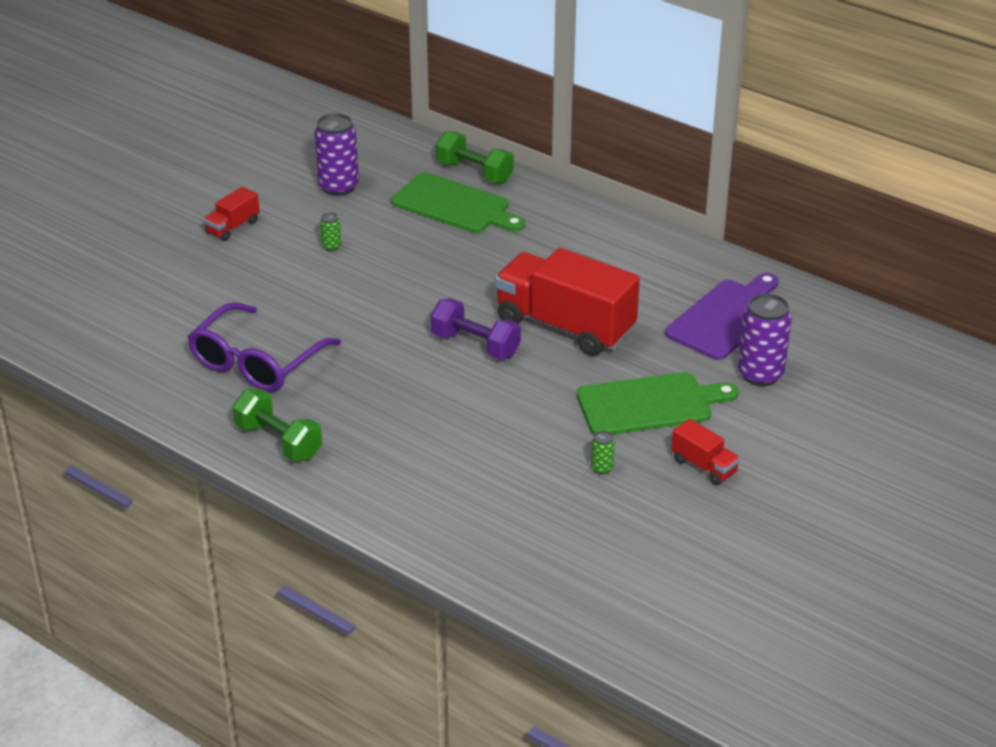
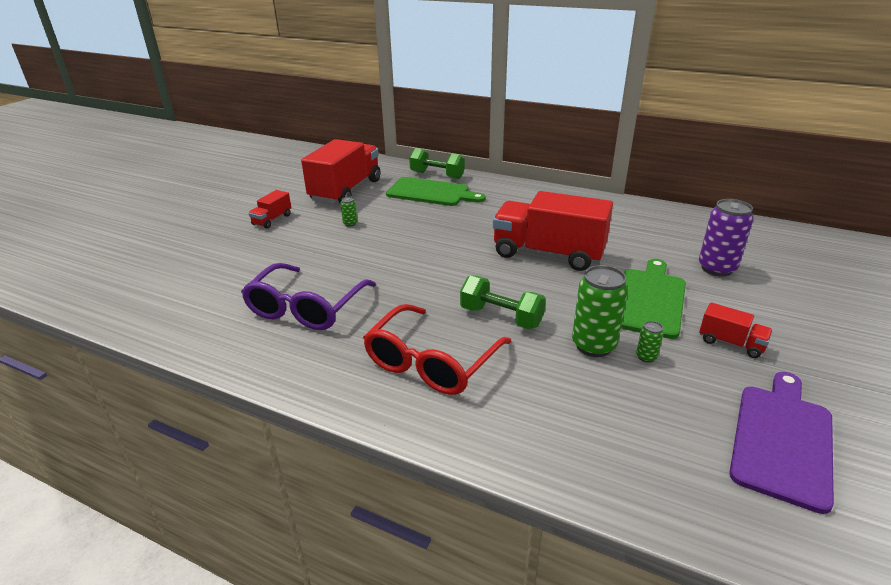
camera: 10 degrees left, 5 degrees down
(278, 441) = (339, 373): green dumbbell -> green dumbbell (501, 317)
(338, 187) = (346, 191): purple can -> red truck
(375, 443) = (431, 362): none -> red glasses
(475, 345) = (486, 274): purple dumbbell -> none
(553, 448) = (593, 345): none -> green can
(649, 404) = (649, 299): green cutting board -> green cutting board turned 45 degrees counterclockwise
(726, 317) = (661, 235): purple cutting board -> purple cutting board (782, 439)

